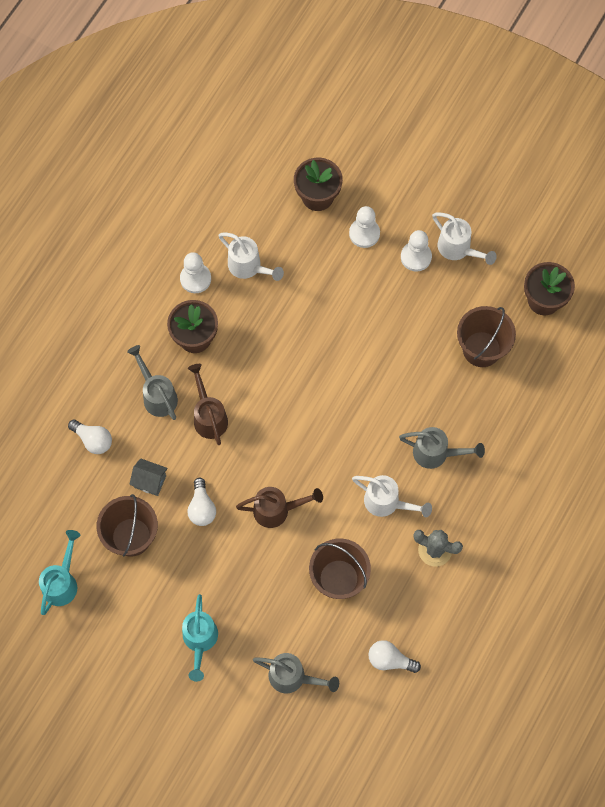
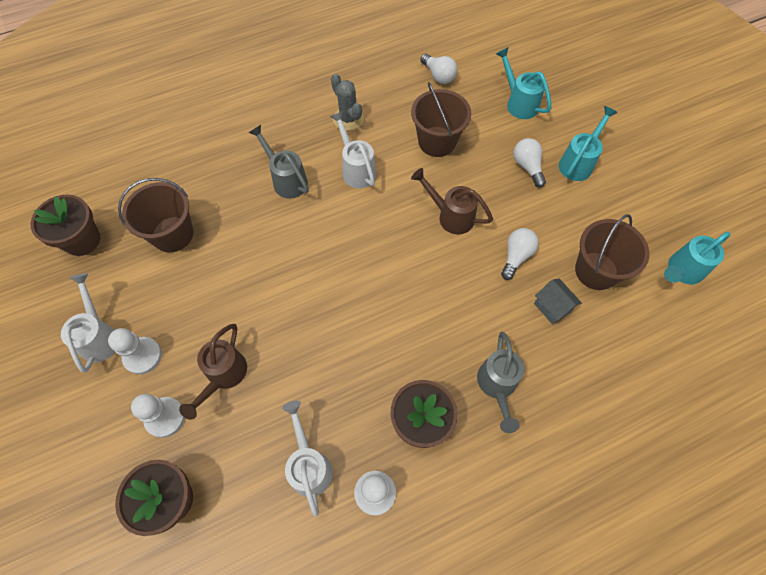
camera: 145 degrees left, 5 degrees down
(93, 440) = (589, 382): white light bulb -> white light bulb (527, 167)
(209, 416) = (458, 332): brown watering can -> brown watering can (223, 376)
(293, 677) = (518, 103): grey watering can -> turquoise watering can

